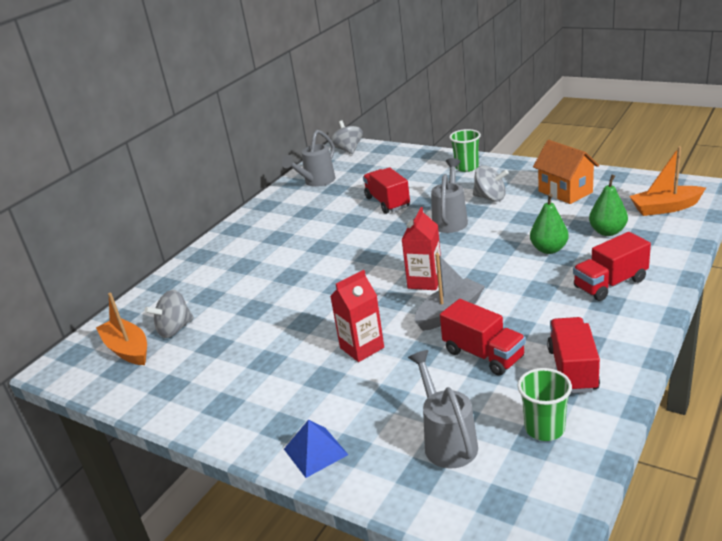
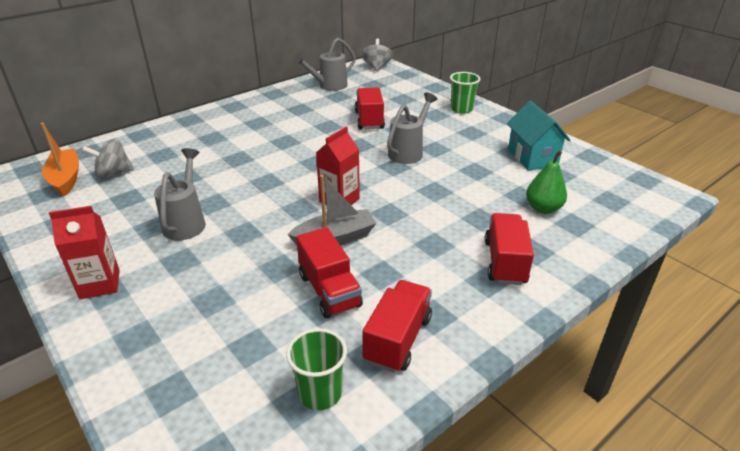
camera: 15 degrees right, 5 degrees up
(315, 452) = (109, 329): blue pyramid -> none
(362, 348) = (234, 243): red carton -> red carton (100, 284)
(447, 440) = (223, 366): grey watering can -> grey watering can (186, 222)
(490, 198) = (459, 142): grey spinning top -> none
(549, 249) = (473, 207): green pear -> none
(565, 192) = (532, 157): orange house -> turquoise house
(610, 284) = (505, 262): red truck -> red truck turned 105 degrees clockwise
(665, 208) = (619, 203): orange boat -> none

